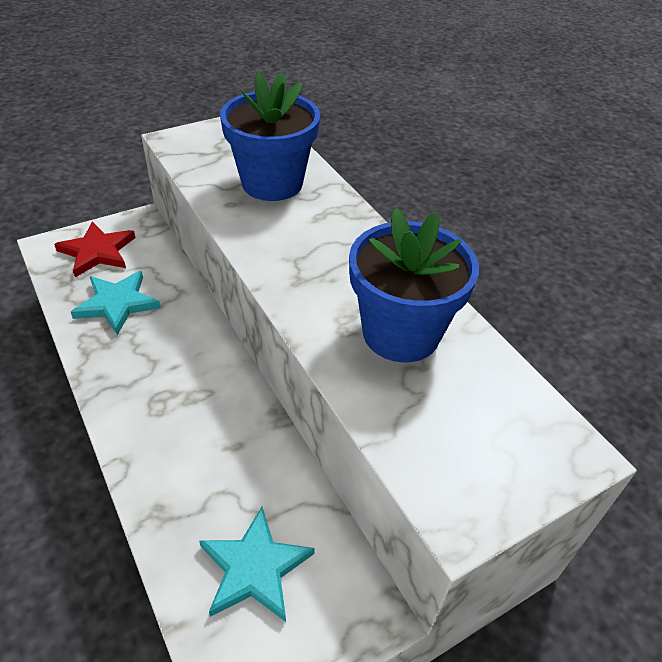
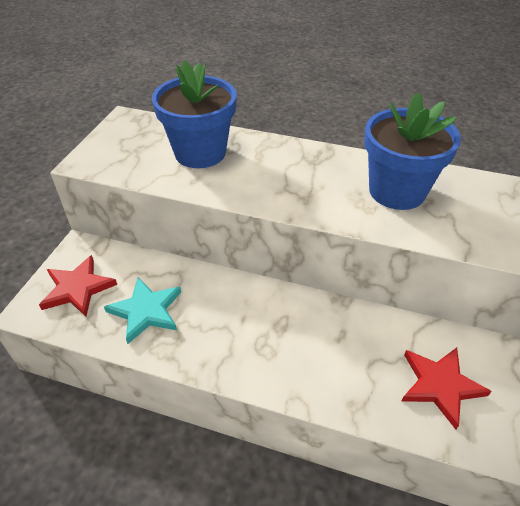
camera: 40 degrees left, 0 degrees up
(255, 568) = (440, 385): turquoise star -> red star

